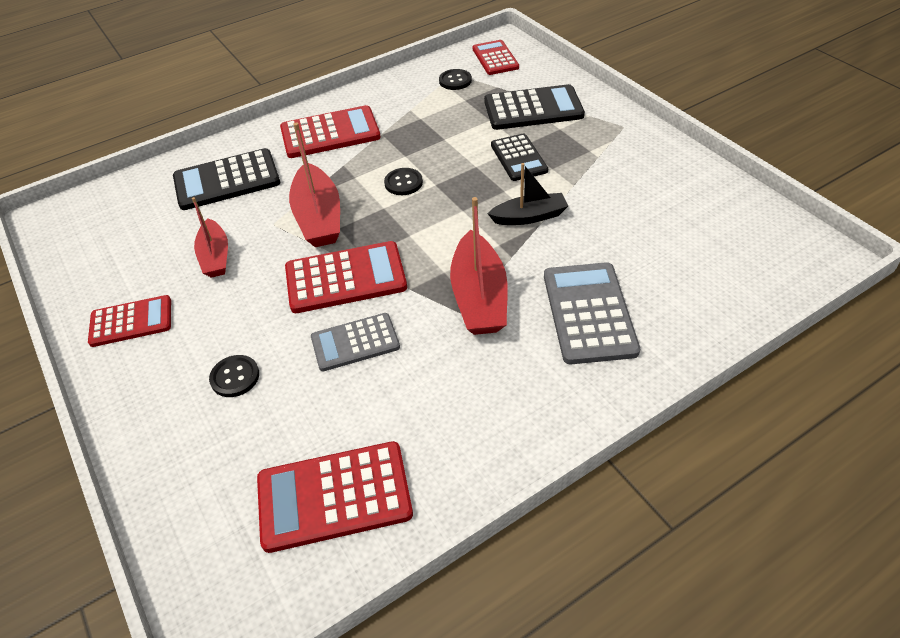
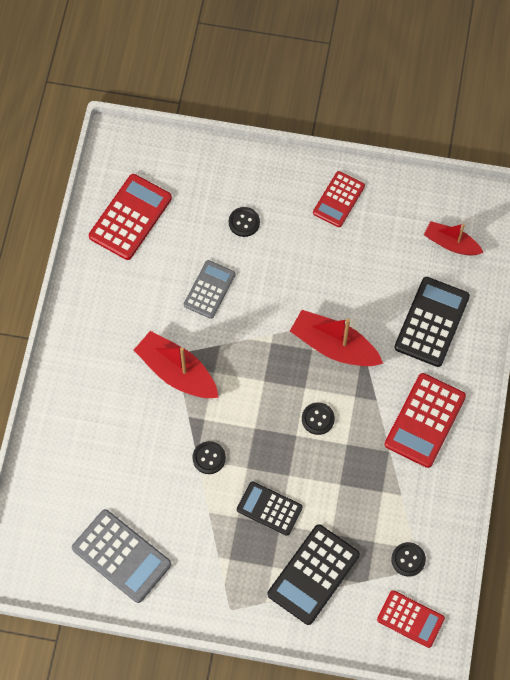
camera: 130 degrees right, 20 degrees up
(215, 256) = (354, 269): red boat -> red boat (451, 243)
(345, 278) = (263, 320): red calculator -> none
(529, 217) = (209, 458): black boat -> black button
(588, 313) = (109, 412): grey calculator -> grey calculator (121, 556)

